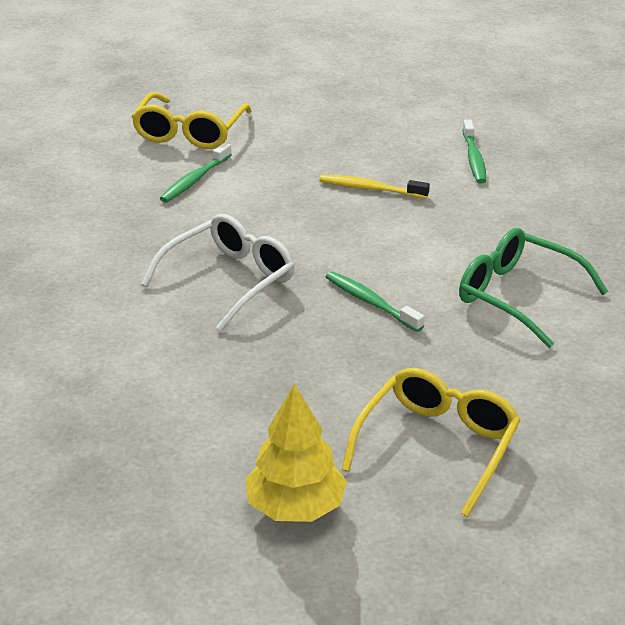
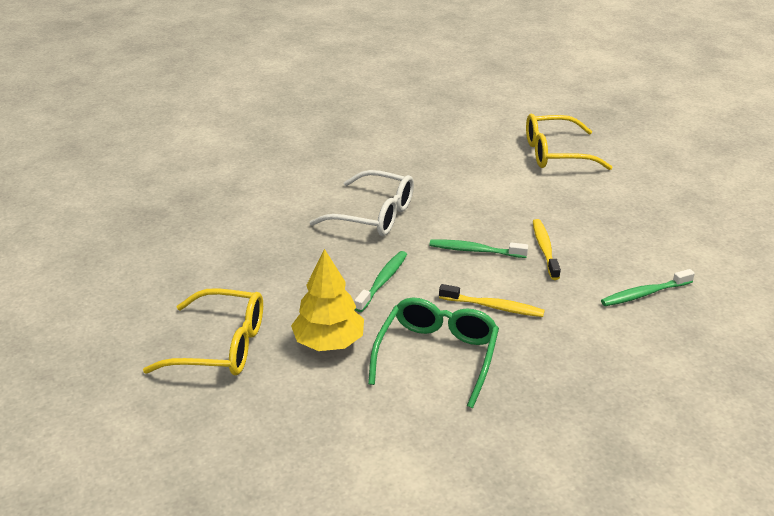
camera: 70 degrees right, 0 degrees up
(194, 180) = (492, 171): green toothbrush -> green toothbrush (475, 250)
(295, 507) = (140, 296): yellow tree -> yellow tree (329, 342)
(453, 243) = (494, 307): none -> yellow toothbrush

